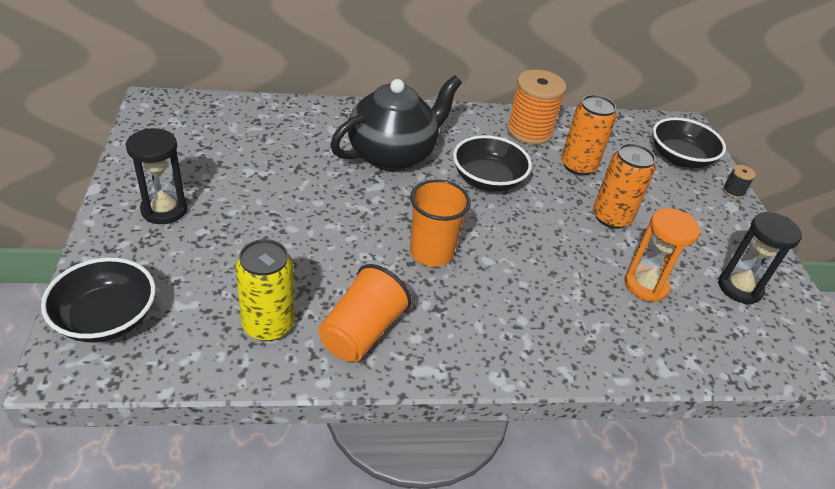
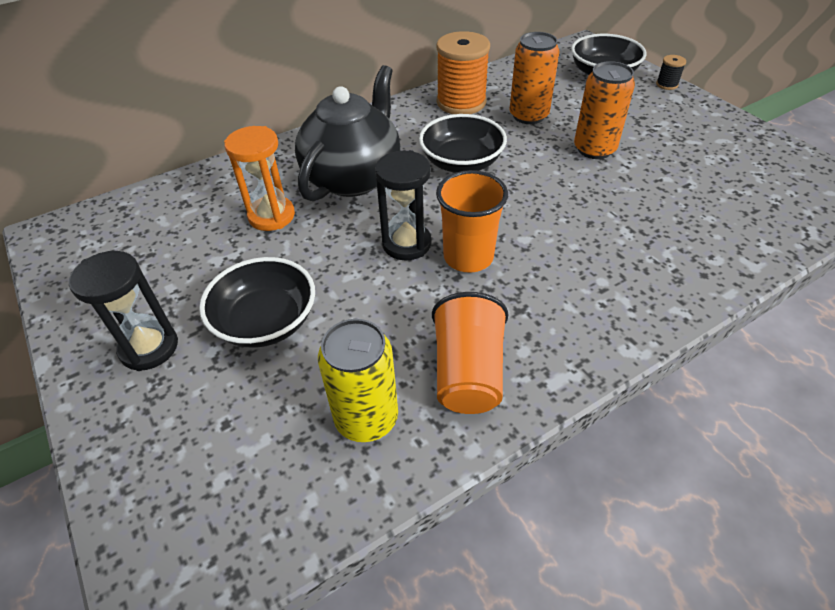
camera: 20 degrees left, 5 degrees up
(106, 318) = (171, 514): black bowl -> black bowl (266, 321)
(646, 285) = (673, 196): orange hourglass -> orange hourglass (271, 216)
(739, 288) = (742, 163): black hourglass -> black hourglass (406, 244)

